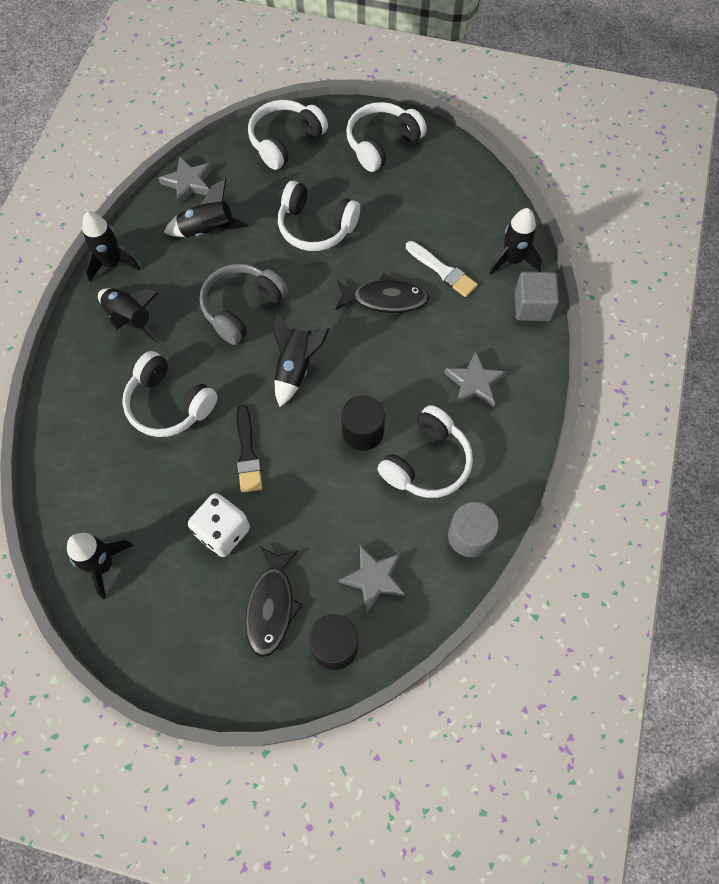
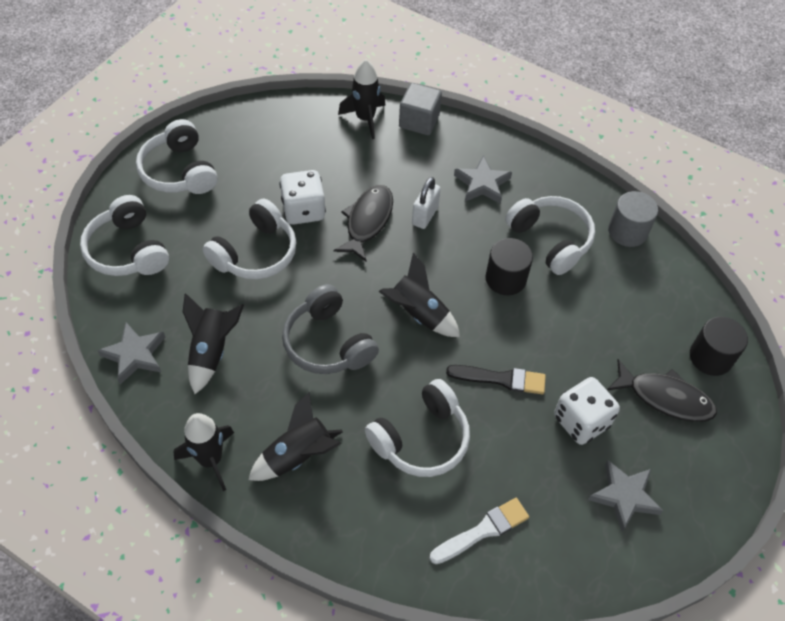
camera: 75 degrees left, 10 degrees down
(103, 565) = (593, 543): black rocket -> none
(374, 578) = (653, 310): grey star -> grey star (624, 496)
(377, 246) = (303, 210): none -> white dice
(411, 343) = (425, 216): none -> white padlock
(442, 271) = (354, 170): white brush -> white brush (483, 530)

